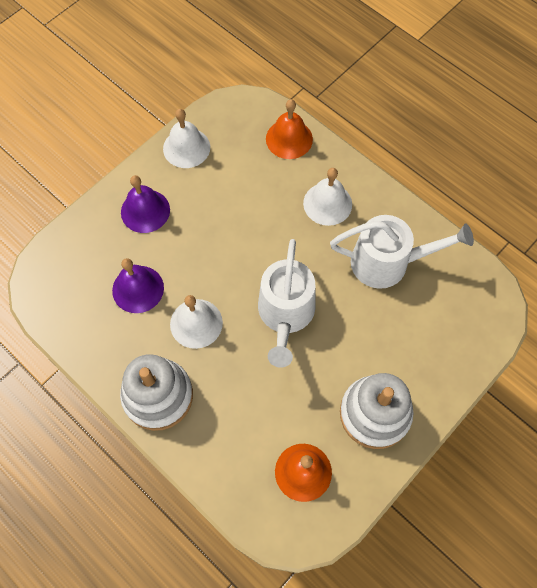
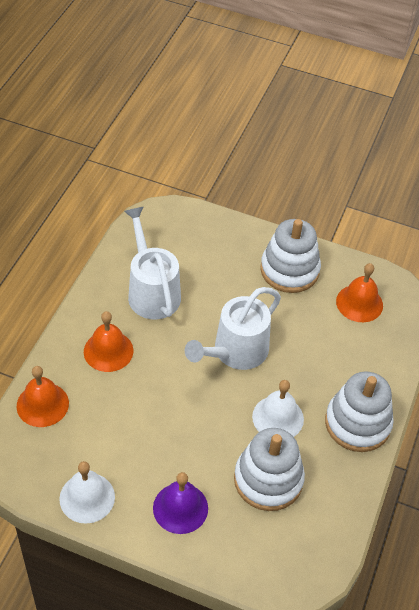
camera: 115 degrees left, 15 degrees down
(138, 289) = (268, 480): purple bell -> white stacking toy
(285, 314) = (235, 352): white watering can -> white watering can turned 150 degrees clockwise
(327, 203) = (108, 351): white bell -> orange bell

